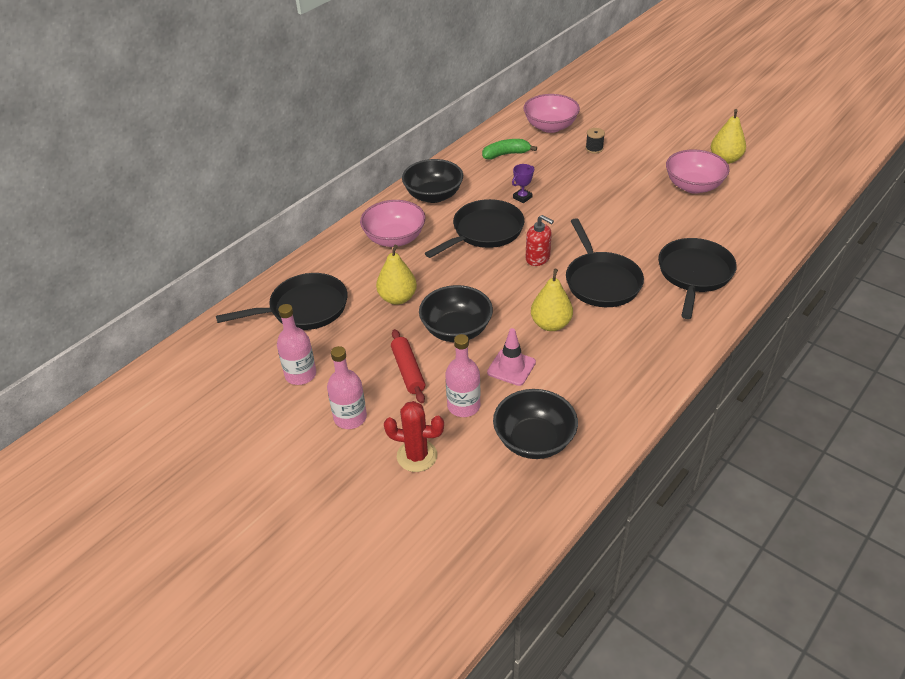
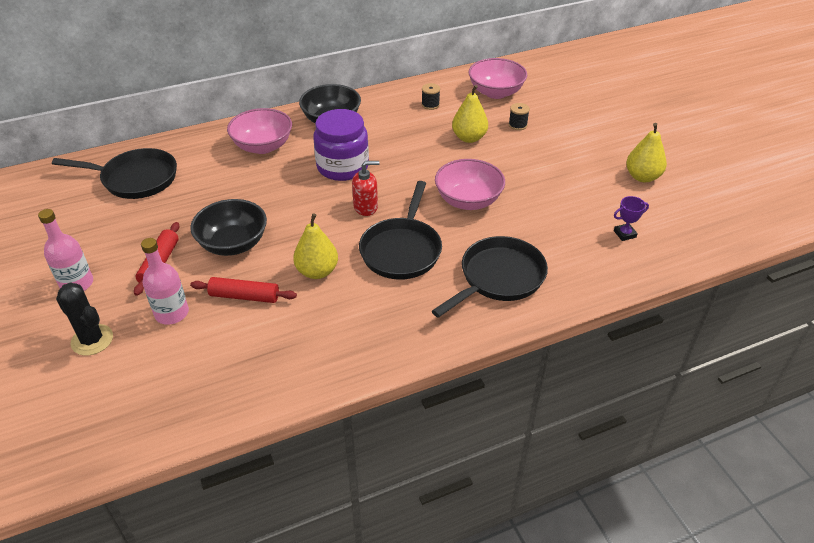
camera: 25 degrees right, 0 degrees up
(300, 374) = (78, 232): pink bottle -> none
(397, 298) = (214, 198): yellow pear -> yellow pear (469, 138)
(417, 456) = (92, 340): red cactus -> black cactus
(484, 232) = (342, 167): black pan -> purple jar
(506, 154) = (430, 105): green banana -> black spool
(511, 367) = (244, 296): pink traffic cone -> red rolling pin
(522, 197) = (406, 148): purple trophy -> purple trophy (624, 234)
(534, 440) = (197, 371): black bowl -> none
(538, 258) = (366, 207): red soap dispenser -> red soap dispenser turned 75 degrees counterclockwise
(693, 186) = (582, 192): pink bowl -> pink bowl (468, 200)

